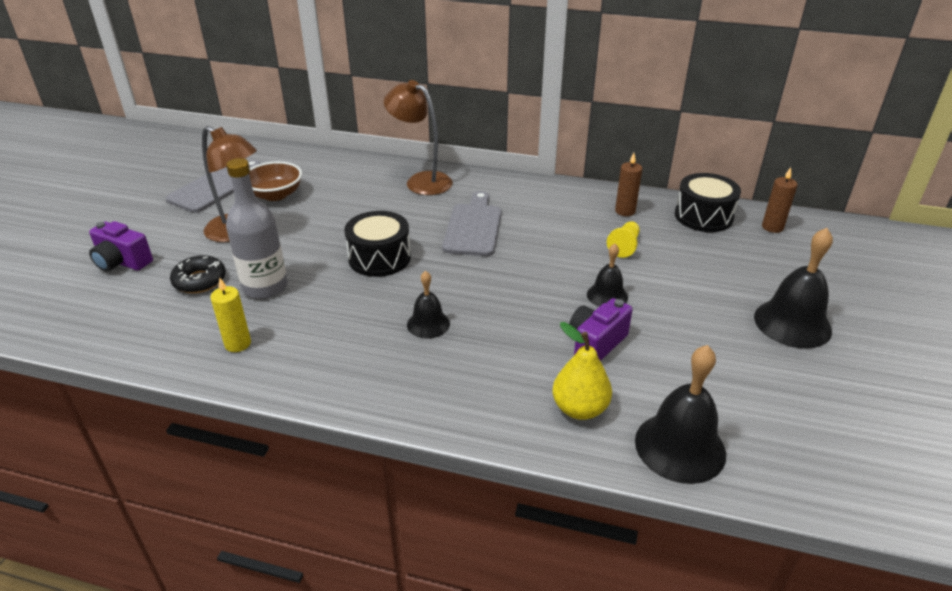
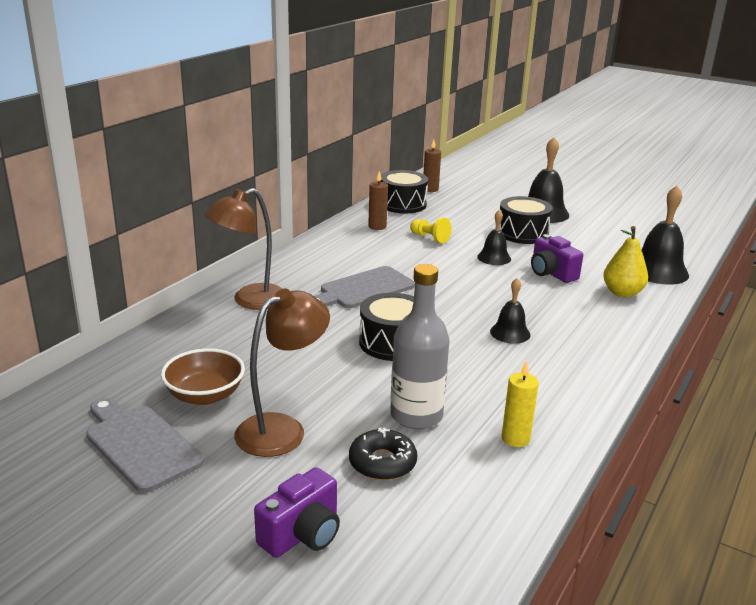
camera: 75 degrees left, 10 degrees down
(473, 227) = (363, 289): grey cutting board -> grey cutting board turned 60 degrees counterclockwise
(701, 311) = (522, 233): none -> black drum

